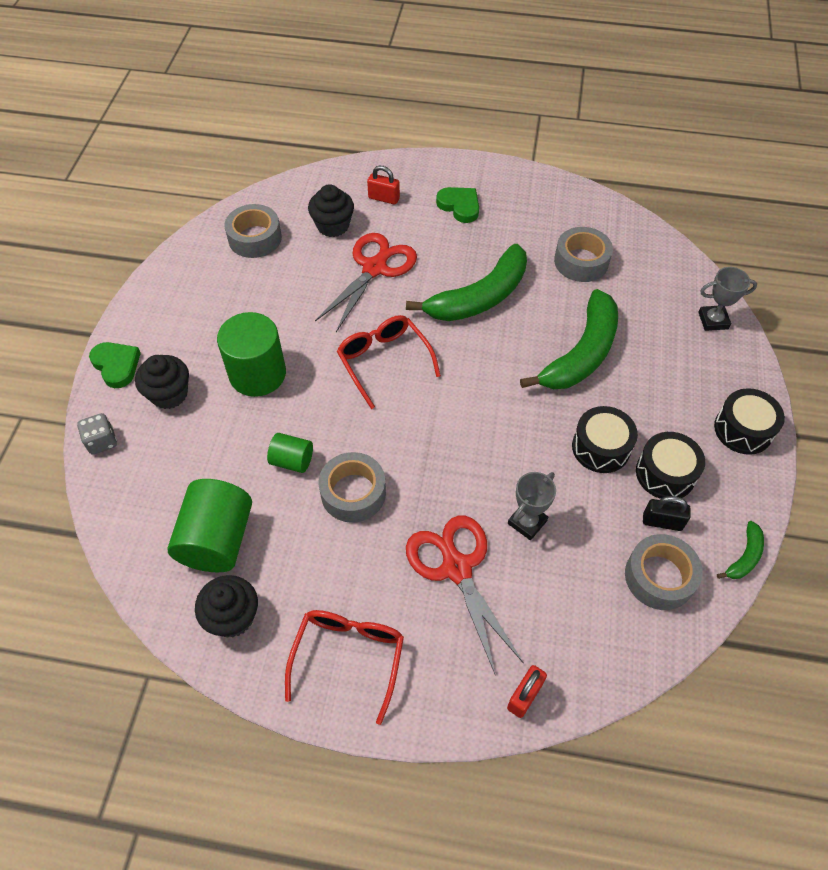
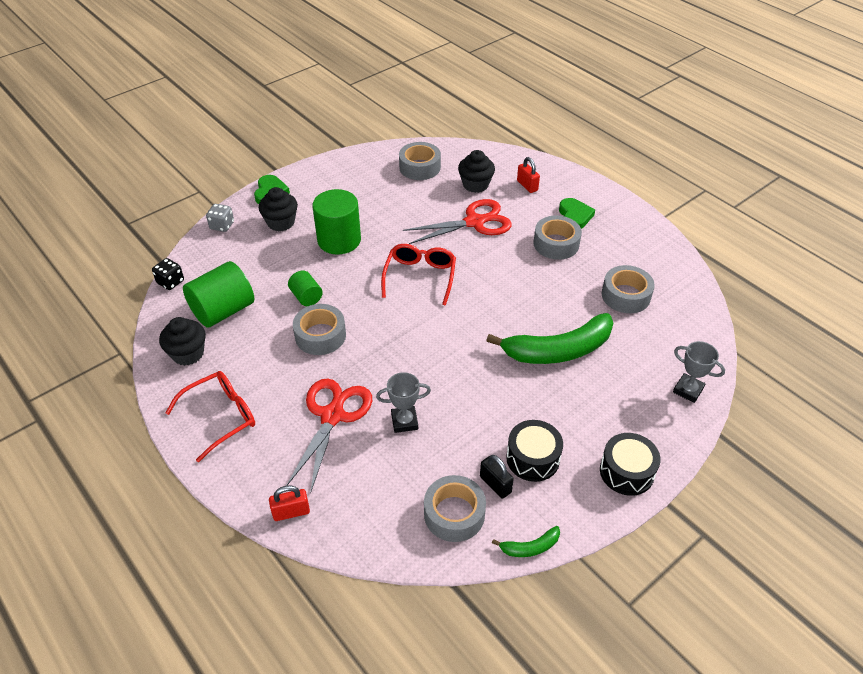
camera: 40 degrees right, 10 degrees down
(115, 550) = (170, 282): none -> black dice
(472, 245) = (556, 244): none -> grey tape
(479, 297) = (525, 276): green banana -> none
(601, 447) = (505, 413): black drum -> none

